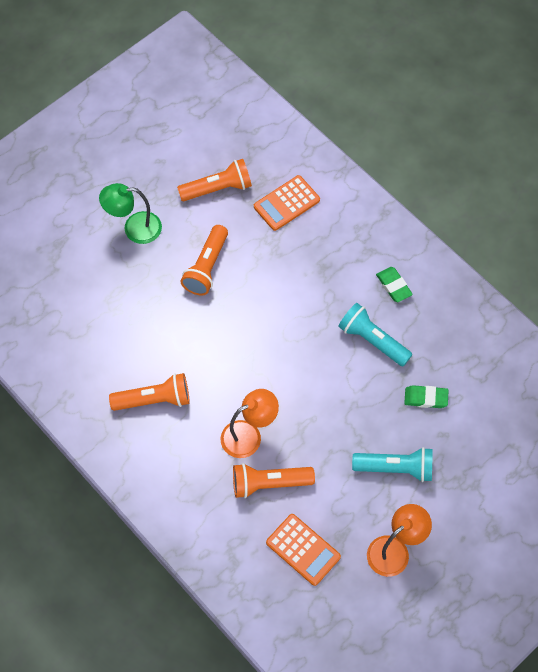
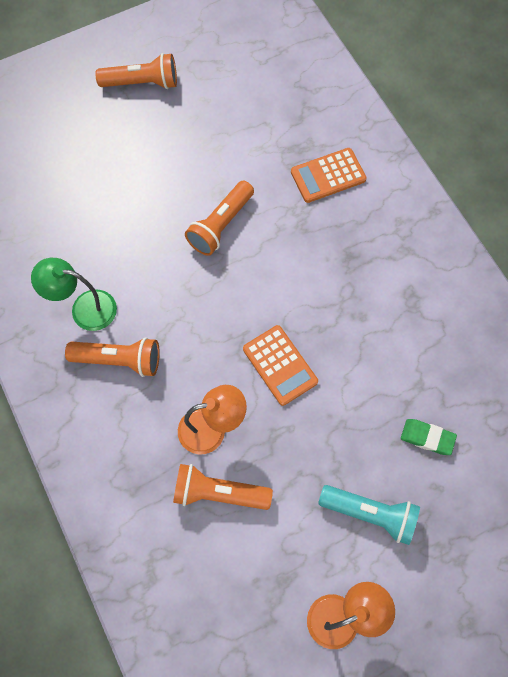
camera: 15 degrees right, 5 degrees up
(134, 228) = (156, 164): green lamp -> green lamp (84, 308)
(218, 188) = (258, 142): orange flashlight -> orange flashlight (142, 83)
(303, 550) = (235, 585): orange calculator -> orange calculator (280, 365)
(372, 340) = (383, 353): turquoise flashlight -> none
(393, 286) = (423, 296): green eraser -> none

